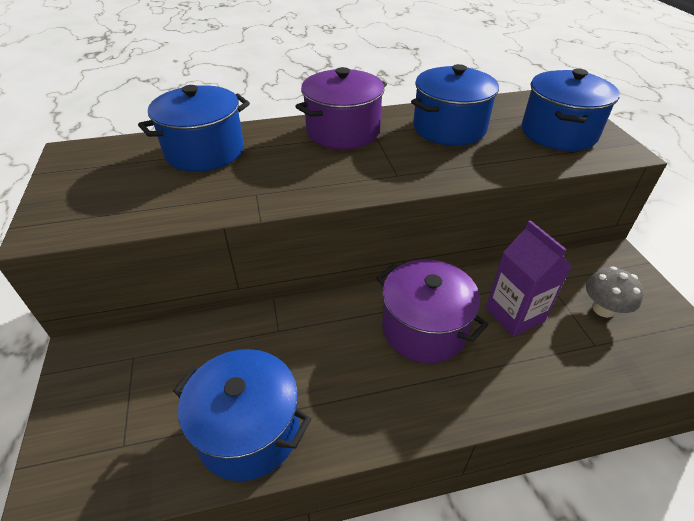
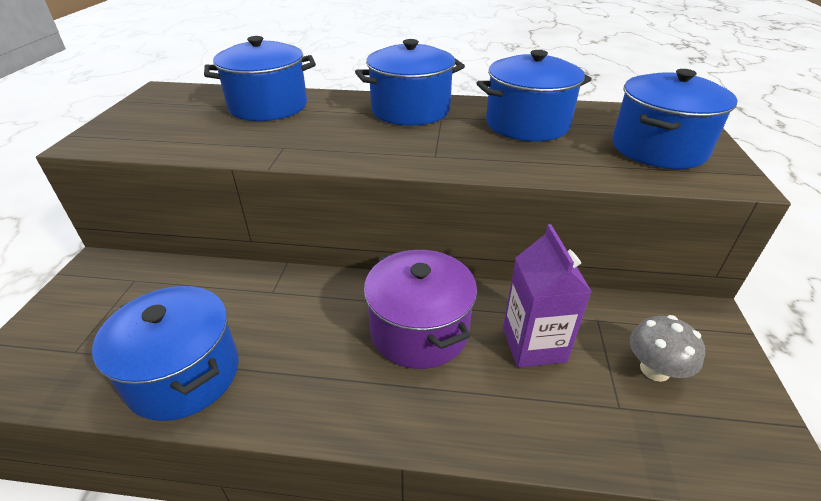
camera: 20 degrees right, 5 degrees down
(343, 131) = (410, 110): purple pot -> blue pot

